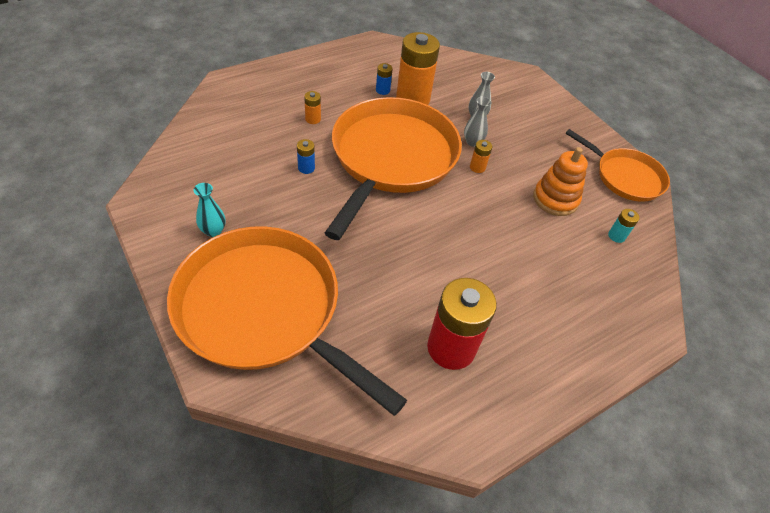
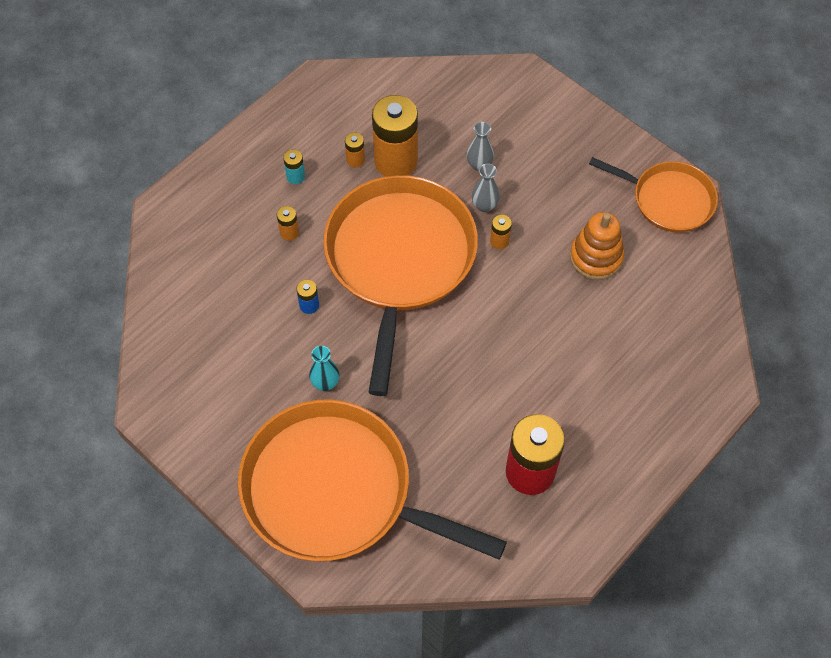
camera: 10 degrees left, 10 degrees up
(213, 231) = (244, 418): turquoise vase -> turquoise vase (325, 383)
(382, 90) = (355, 160): blue battery -> orange battery
(616, 236) = (670, 285): turquoise battery -> turquoise battery (295, 176)

